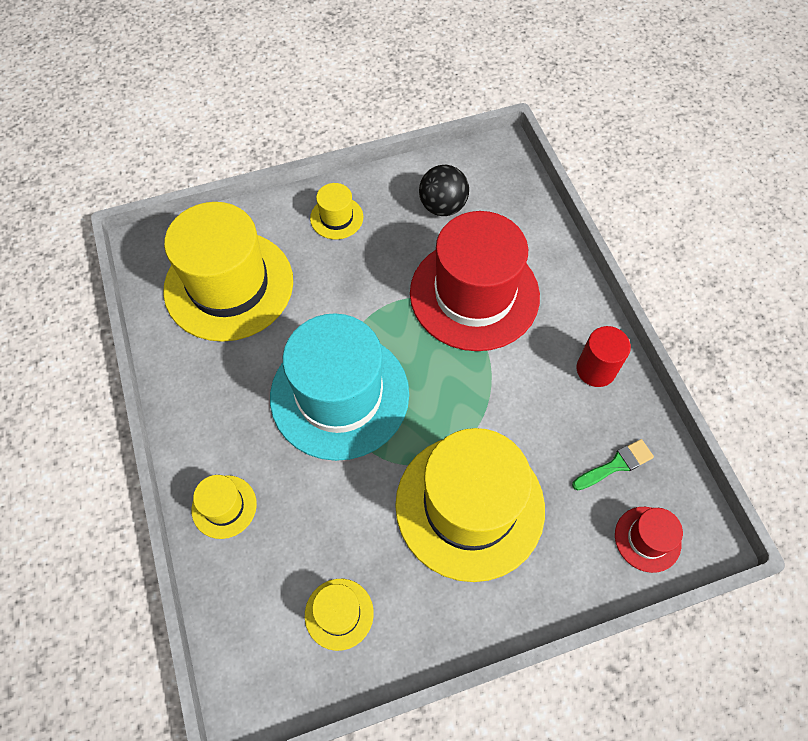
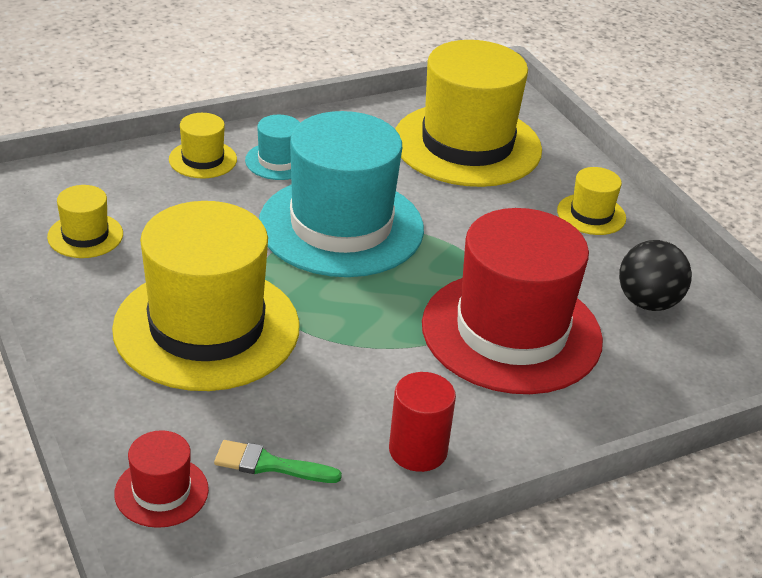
camera: 80 degrees right, 25 degrees down
(235, 439) = (278, 161): none -> turquoise hat
(616, 465) = (269, 464): green brush -> green brush turned 135 degrees clockwise

